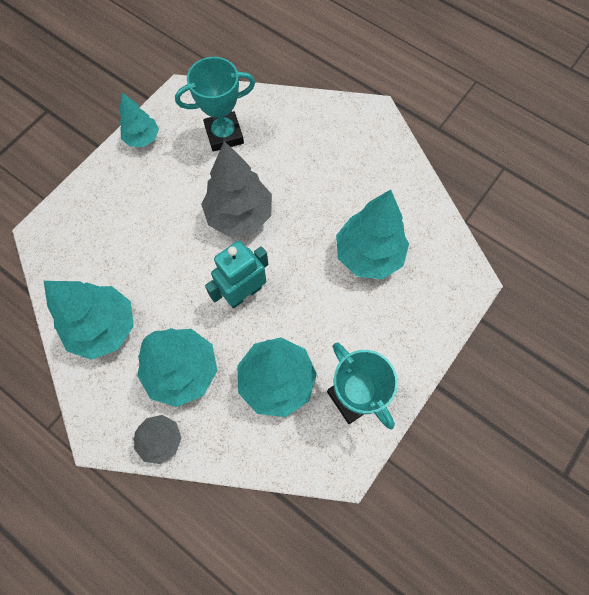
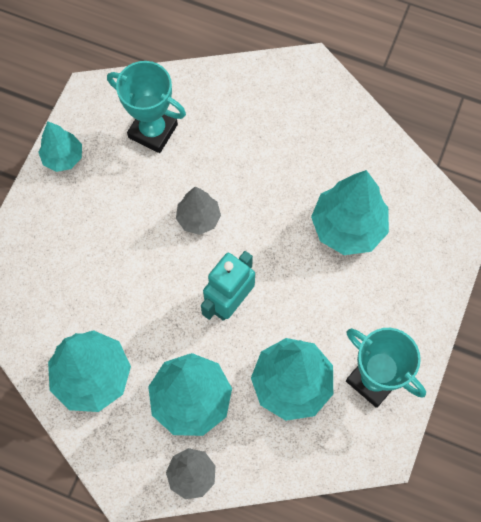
camera: 15 degrees left, 0 degrees up
(224, 134) = (153, 131): turquoise trophy -> turquoise trophy turned 60 degrees clockwise
(239, 215) = (198, 218): grey tree -> grey tree, size x0.58

